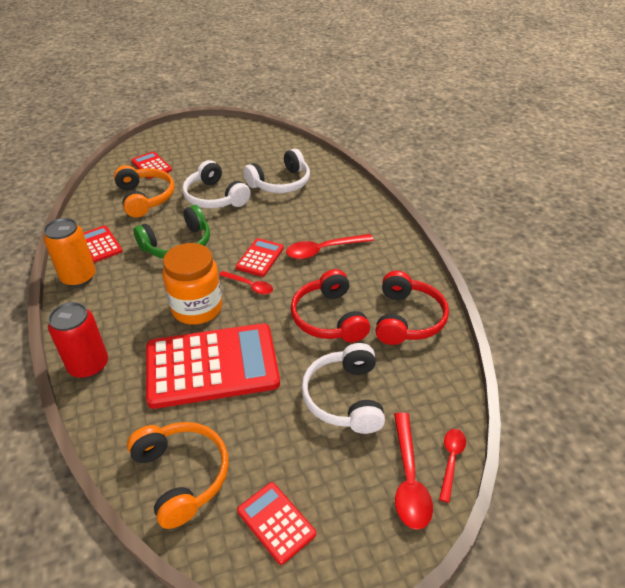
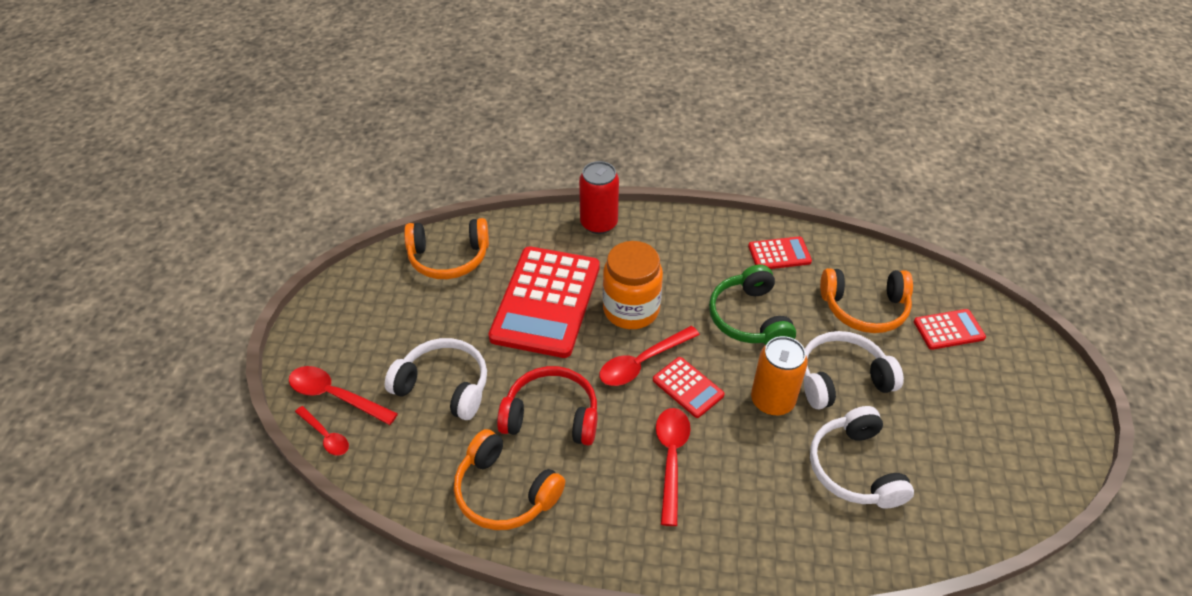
camera: 115 degrees right, 5 degrees up
(79, 277) = (728, 231): orange can -> orange can (772, 400)
(250, 286) = (642, 363): red spoon -> red spoon, size x1.59
(276, 522) = (370, 299): red calculator -> none
(407, 319) = (505, 492): red headphones -> orange headphones

